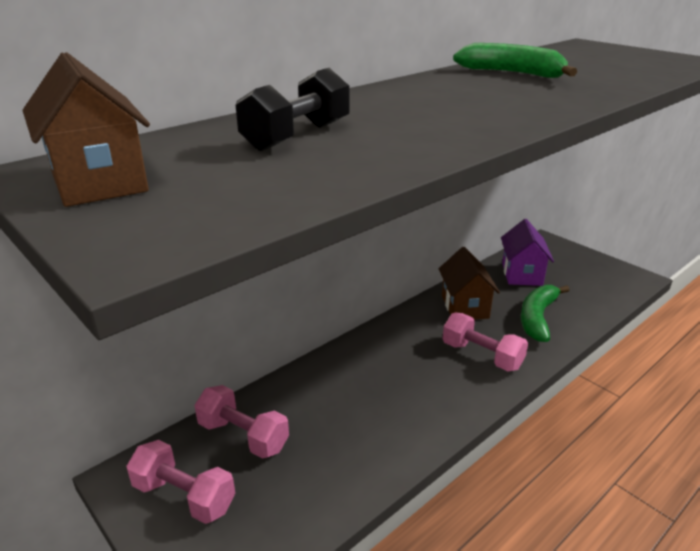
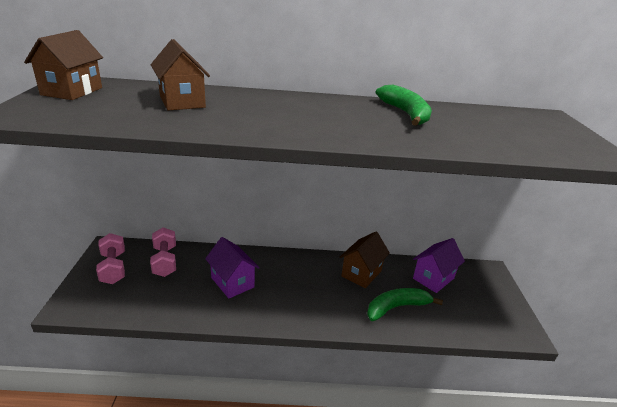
camera: 40 degrees right, 0 degrees up
(297, 136) = (182, 102): black dumbbell -> brown house
(365, 401) = (232, 282): none -> purple house
(482, 356) = (325, 303): pink dumbbell -> none

